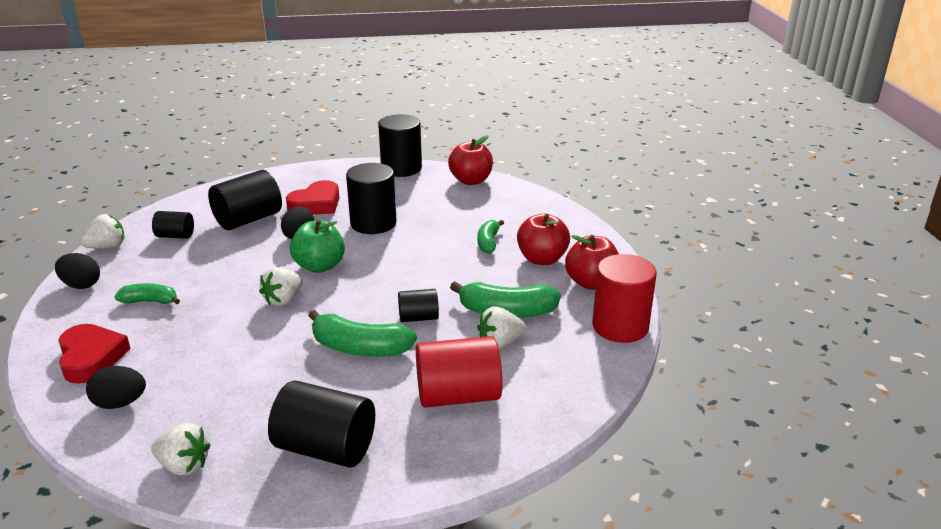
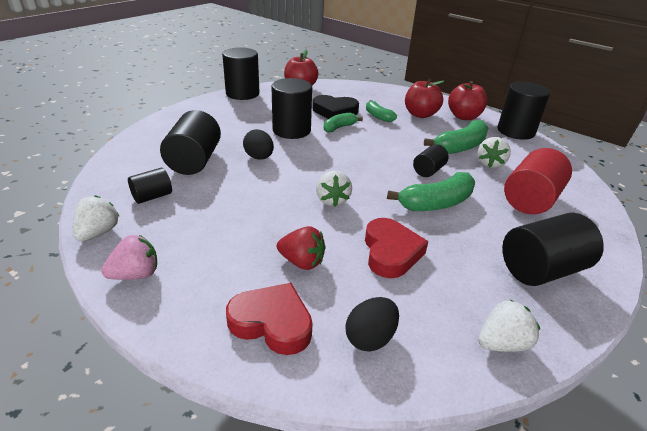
camera: 45 degrees left, 5 degrees up
(81, 285) = (136, 274): black egg -> pink strawberry
(150, 301) = (232, 252): green banana -> green banana (339, 127)
(175, 332) = (302, 262): none -> red strawberry
(316, 204) = (227, 133): red heart -> red heart (391, 252)
(319, 266) = (311, 169): green apple -> none
(452, 220) = (335, 112): none -> black heart
(620, 326) = (515, 131): red cylinder -> black cylinder

